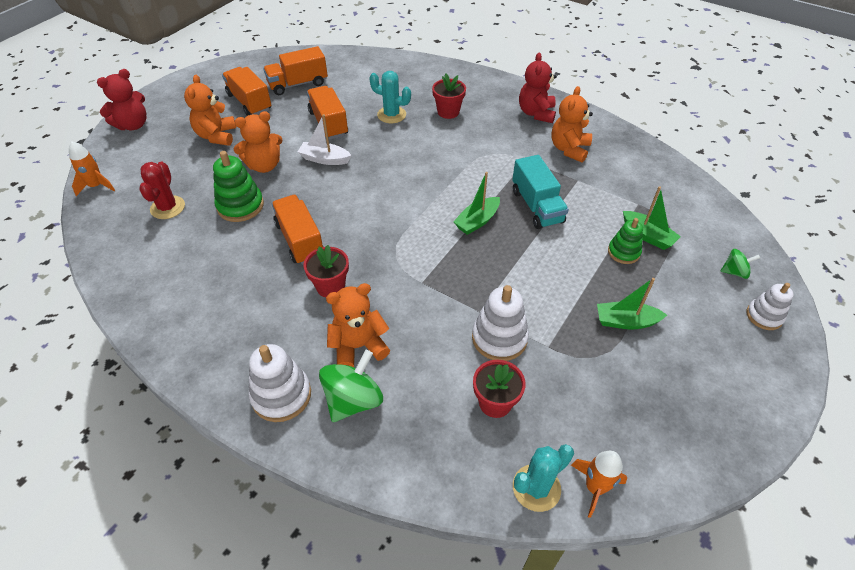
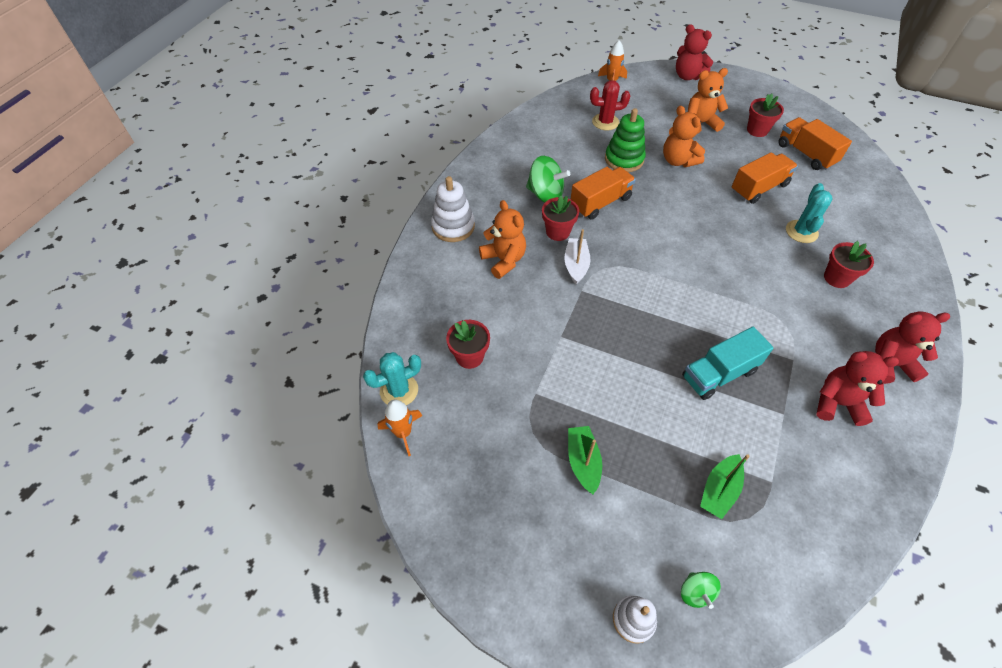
camera: 80 degrees right, 5 degrees up
(249, 102) = (757, 130): orange truck -> red flower pot
(324, 159) = (706, 196): white boat -> white boat (576, 265)
(353, 400) = (456, 266): green spinning top -> green spinning top (545, 194)
(477, 221) = (674, 323): green boat -> none
(499, 338) = (535, 354): white stacking toy -> none
(536, 488) = (399, 390): turquoise cactus -> turquoise cactus turned 75 degrees counterclockwise
(569, 149) = (837, 403): orange teddy bear -> red teddy bear
(623, 252) = (682, 462): green stacking toy -> none

